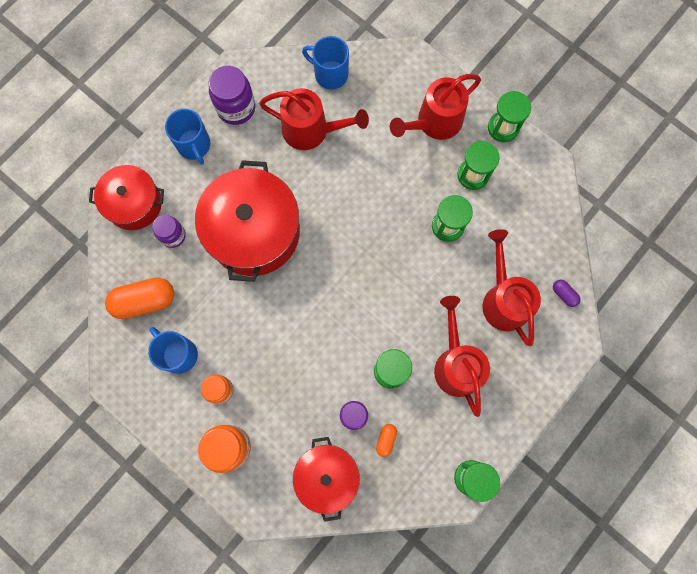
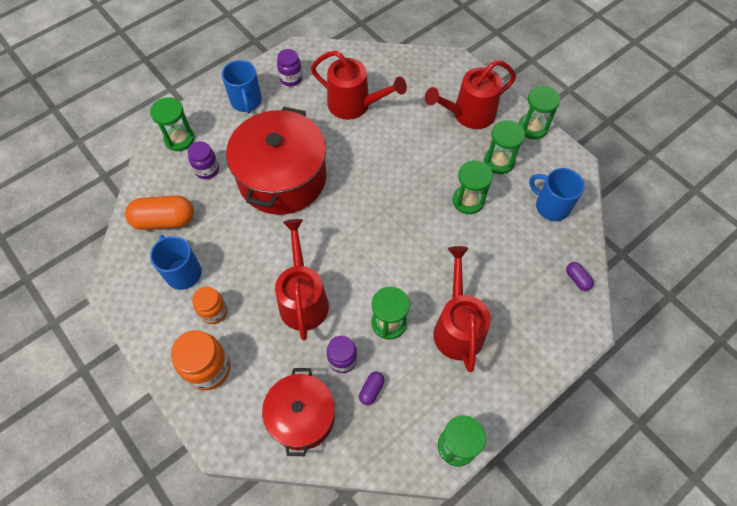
camera: 10 degrees right, 15 degrees down
(134, 204) = (179, 139): red pot -> green hourglass
(236, 108) = (291, 78): purple jar -> purple jar, size x0.64
(330, 74) = (380, 65): blue mug -> blue mug (551, 206)
(386, 440) = (371, 390): orange capsule -> purple capsule
(503, 299) = (514, 274): red watering can -> red watering can (303, 298)

